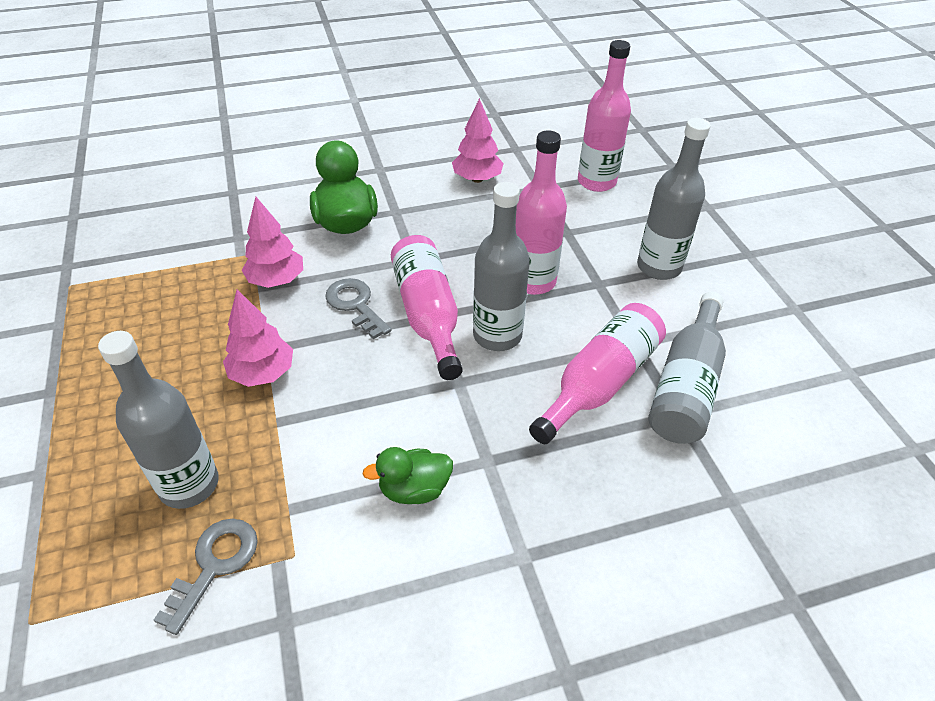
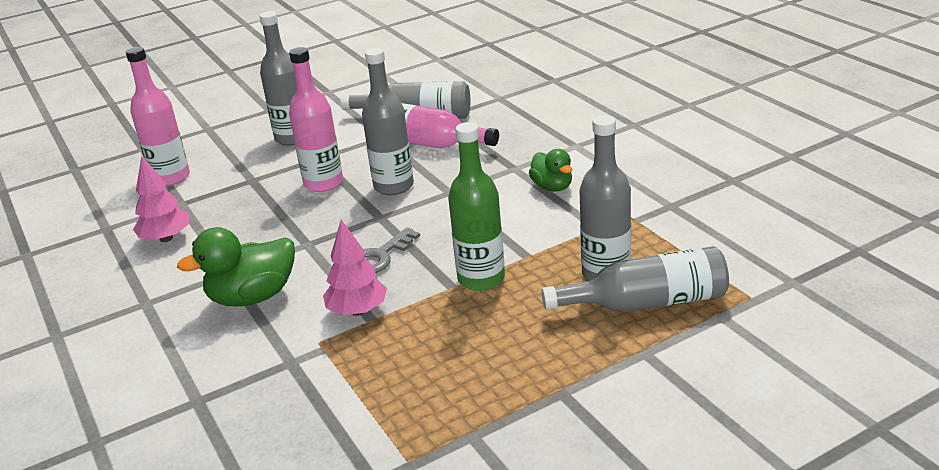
camera: 100 degrees left, 15 degrees down
(109, 505) = (647, 303): none -> grey bottle
(214, 565) = (656, 241): grey key -> none
(262, 373) = (481, 278): pink tree -> green bottle
(428, 314) = (380, 220): pink bottle -> none

